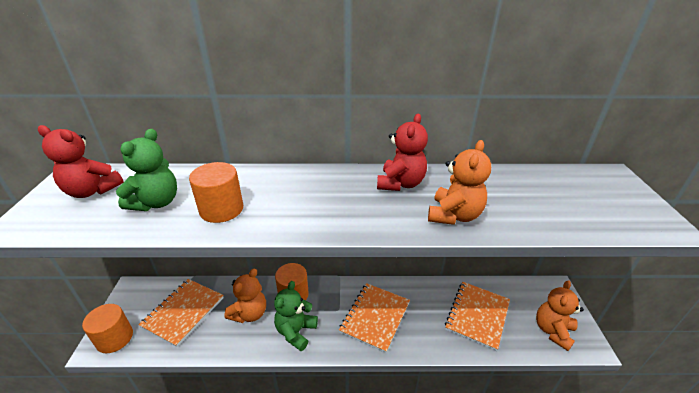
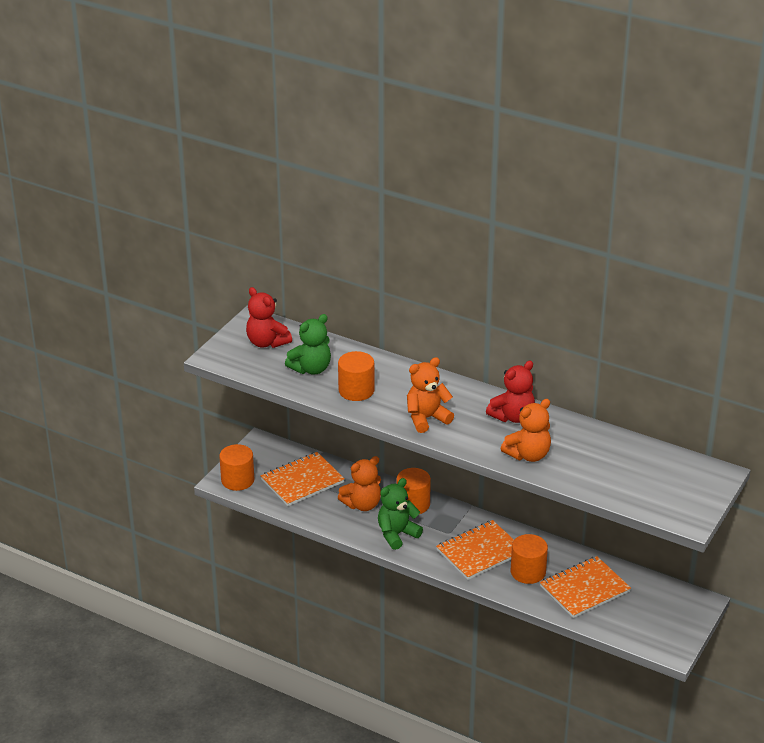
camera: 30 degrees right, 0 degrees up
(425, 319) = (528, 572): none -> orange cylinder
(553, 331) = (648, 628): orange teddy bear -> orange teddy bear (426, 418)

